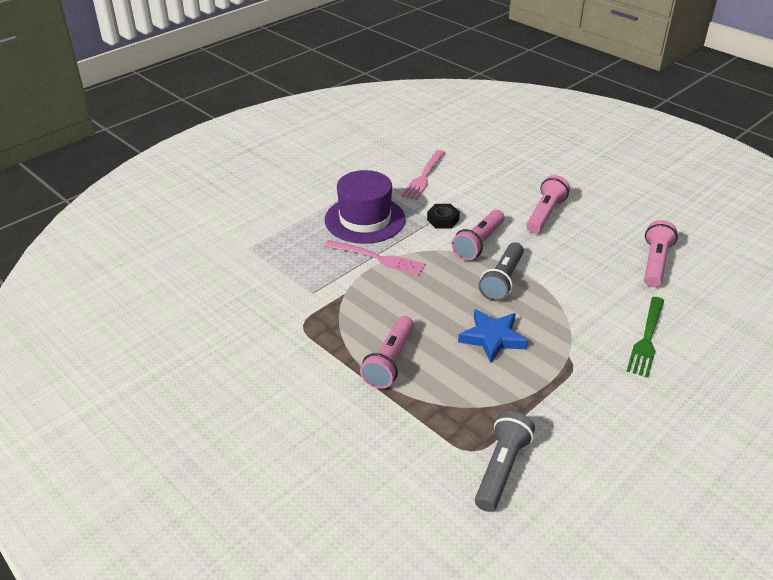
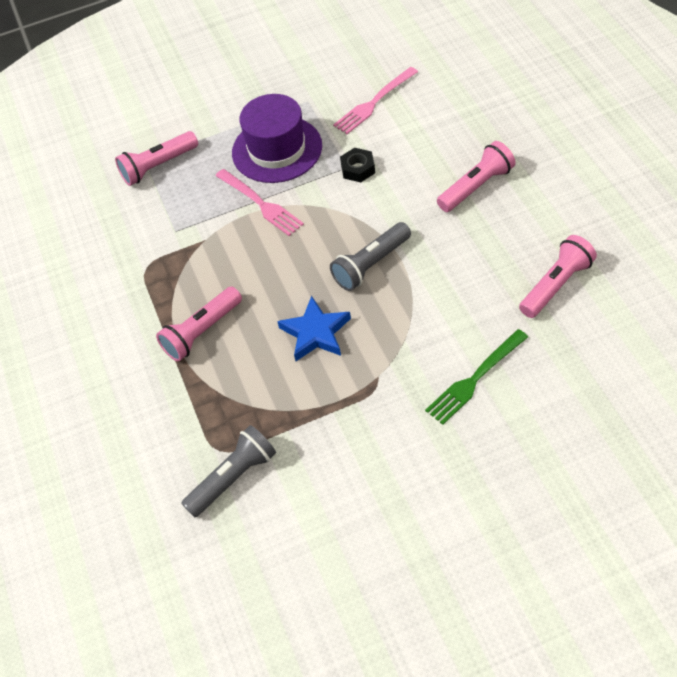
camera: 30 degrees right, 15 degrees up
(478, 243) = (376, 210): pink flashlight -> pink flashlight (158, 166)

